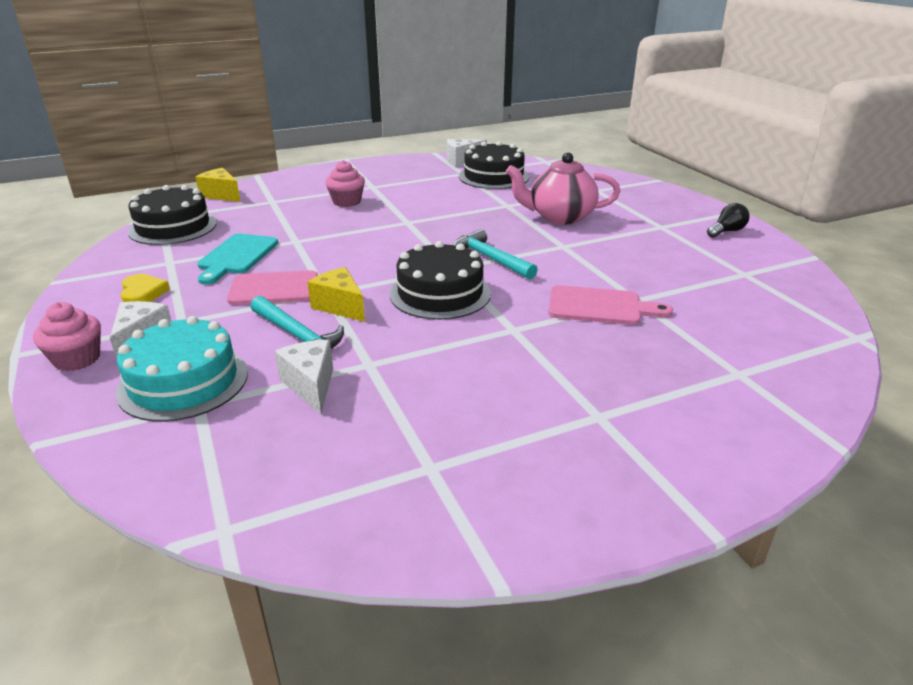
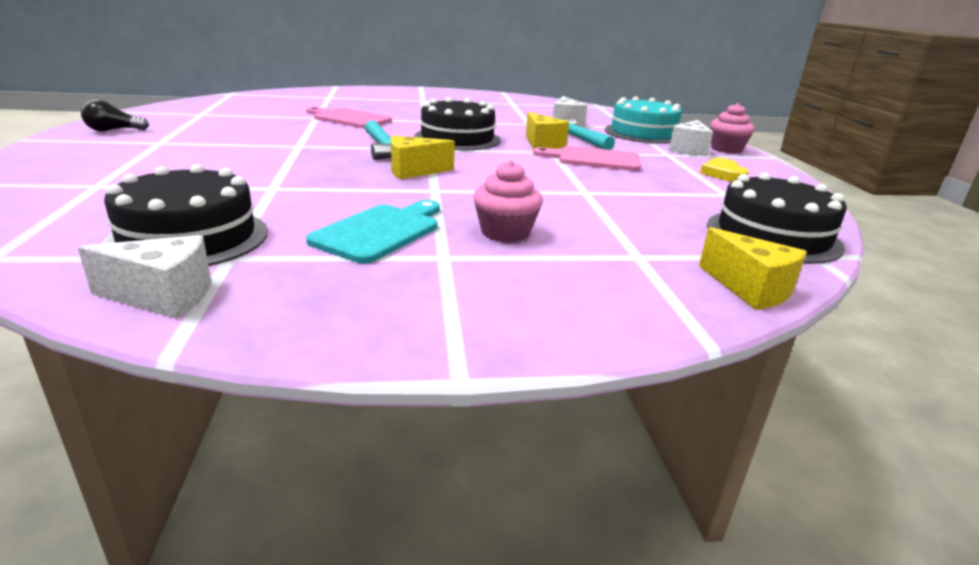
camera: 165 degrees left, 5 degrees down
(236, 256) = (651, 188): turquoise cutting board -> turquoise cutting board (380, 231)
(437, 236) = (414, 171): none -> yellow cheese
(560, 217) = (239, 165): pink teapot -> none

